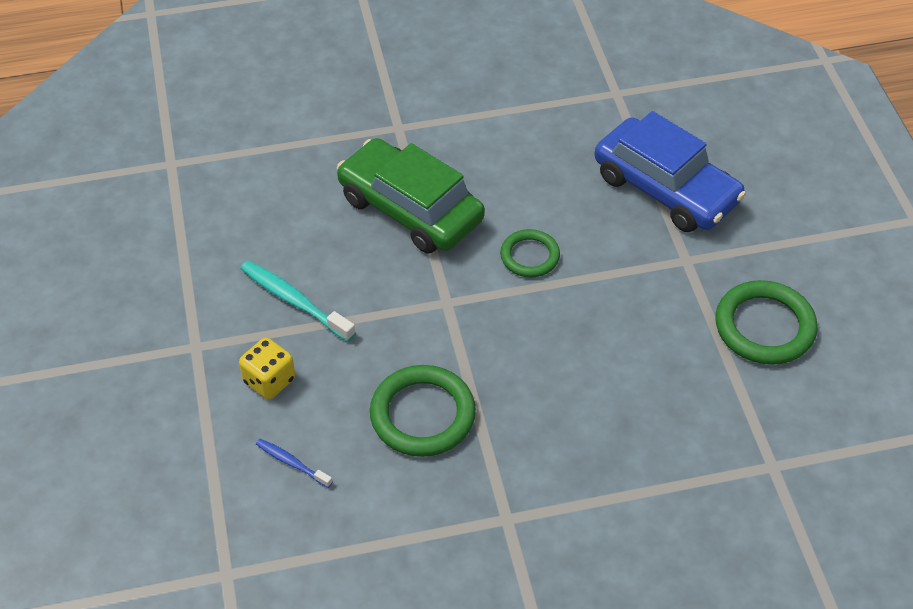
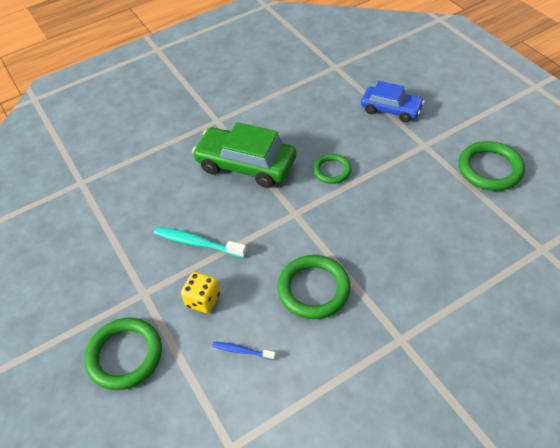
camera: 15 degrees left, 0 degrees up
(141, 418) = (125, 355): none -> green ring
(666, 188) = (391, 109): blue car -> blue car, size x0.64

